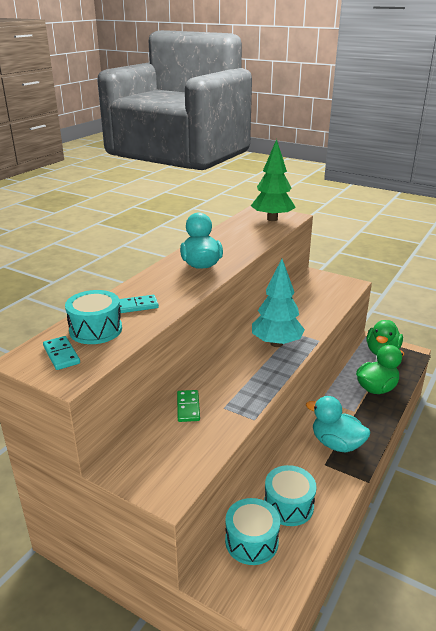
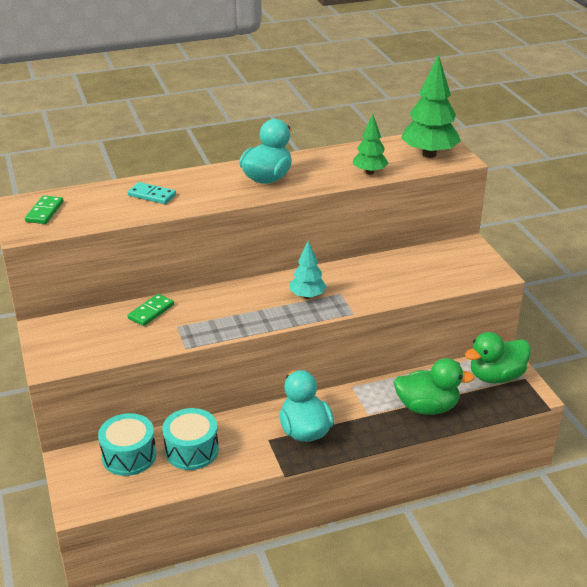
camera: 40 degrees right, 5 degrees up
(61, 355) = (44, 212): turquoise domino -> green domino
(96, 330) = (94, 202): turquoise drum -> none
(258, 239) = (369, 172): none -> green tree
(276, 343) = (307, 296): turquoise tree -> turquoise tree, size x0.59

